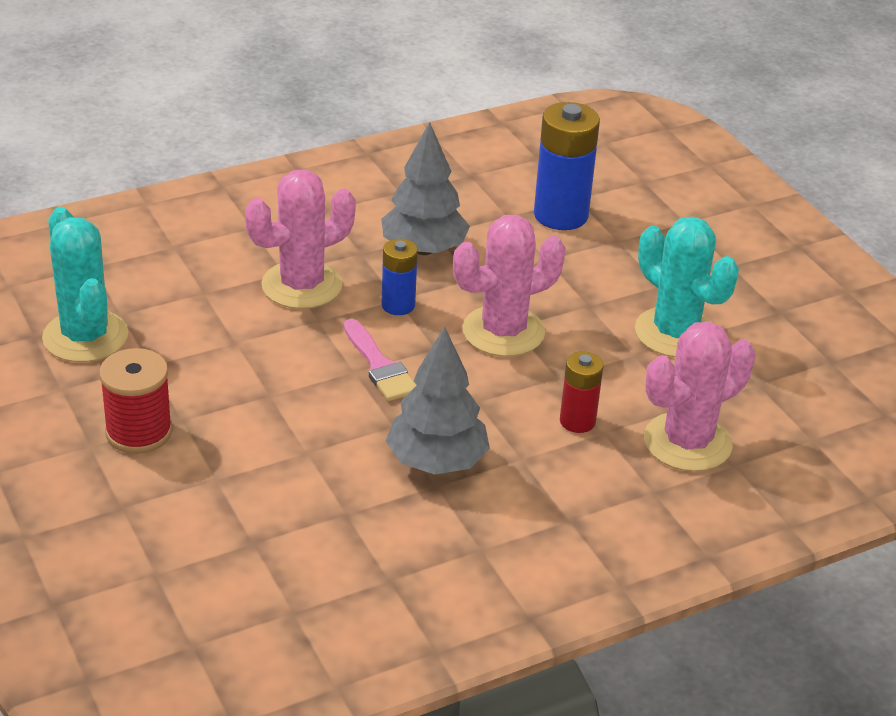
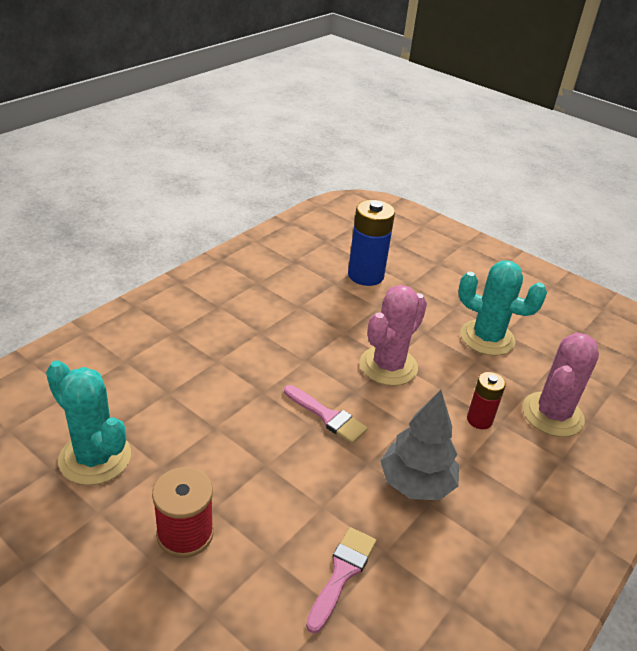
camera: 25 degrees left, 0 degrees up
(283, 516) = (342, 573): none -> pink brush
(302, 285) = (235, 368): pink cactus -> none
(398, 305) = (309, 365): blue battery -> none
(423, 249) = (299, 319): grey tree -> none

